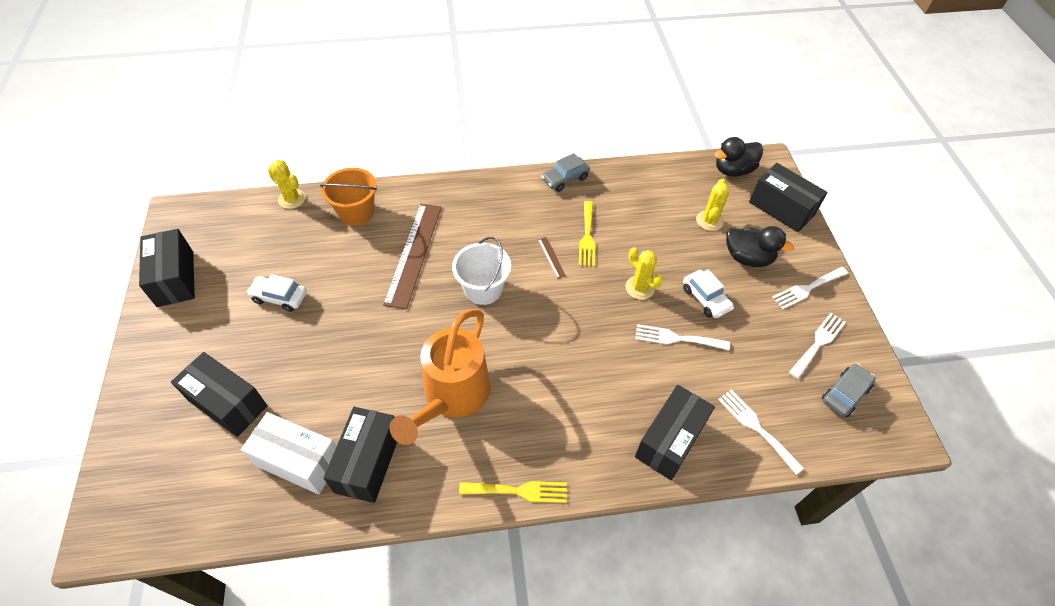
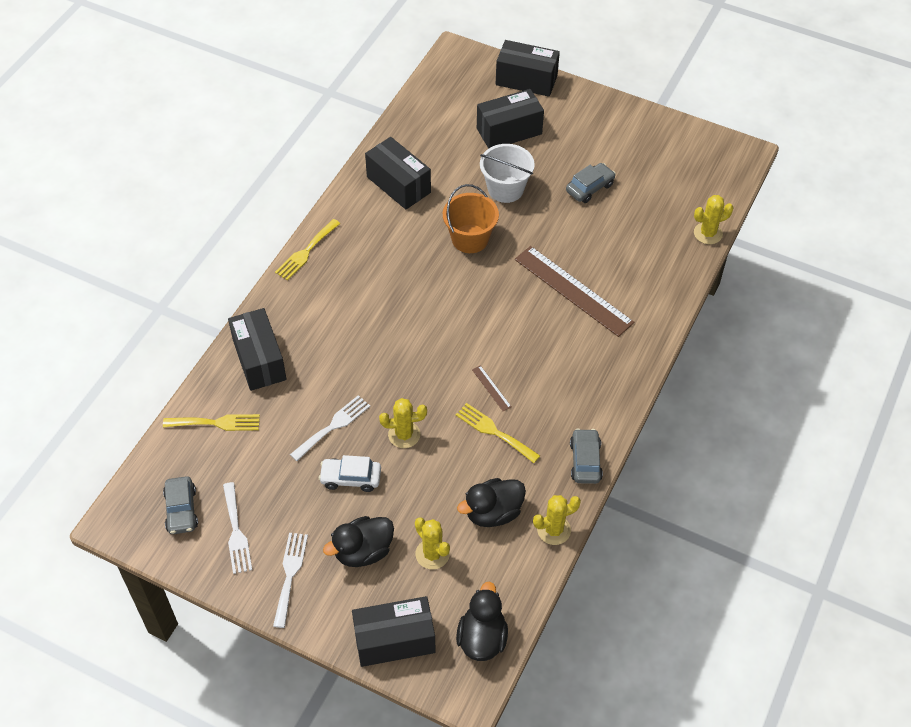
camera: 125 degrees right, 0 degrees up
(175, 278) = (659, 134): black box -> black box (526, 80)
(279, 297) = (589, 188): white car -> grey car
(299, 461) = (430, 152): white box -> none
(356, 212) = (657, 272): orange bucket -> orange bucket (470, 239)
(451, 397) = (409, 250): orange watering can -> none
(483, 289) = (495, 319): white bucket -> white bucket (505, 189)
(551, 257) = (491, 388): brown ruler -> brown ruler turned 45 degrees clockwise
(630, 171) = (554, 530): none -> yellow cactus
(649, 206) = (493, 513): none -> black duck
(756, 427) = (217, 423): white fork -> yellow fork

